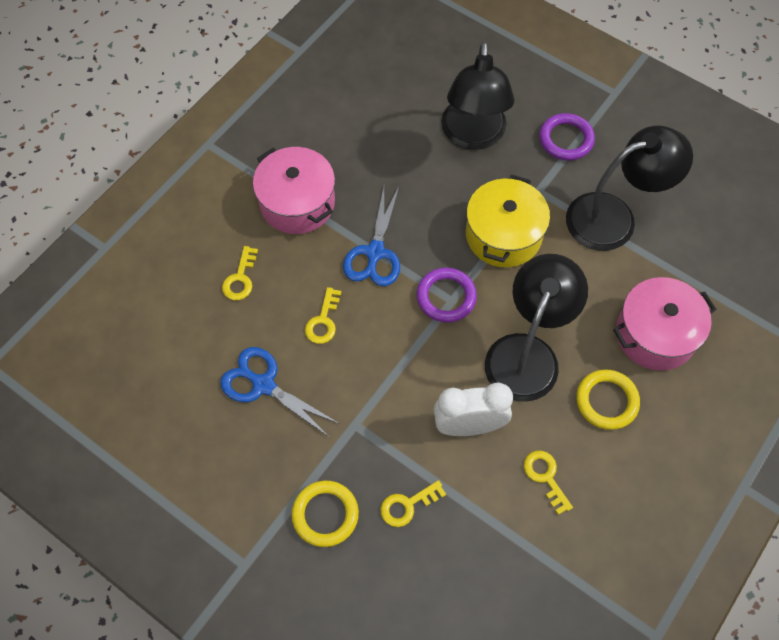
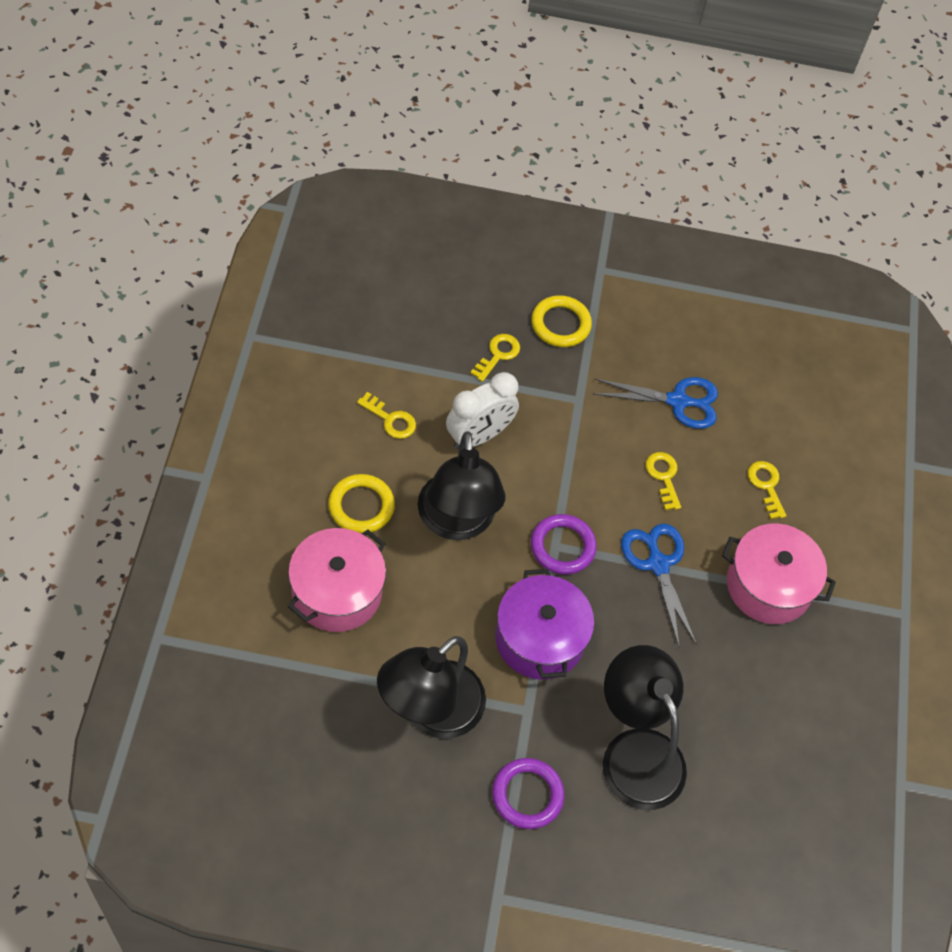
camera: 145 degrees right, 5 degrees down
(503, 235) = (540, 639): yellow pot -> purple pot

